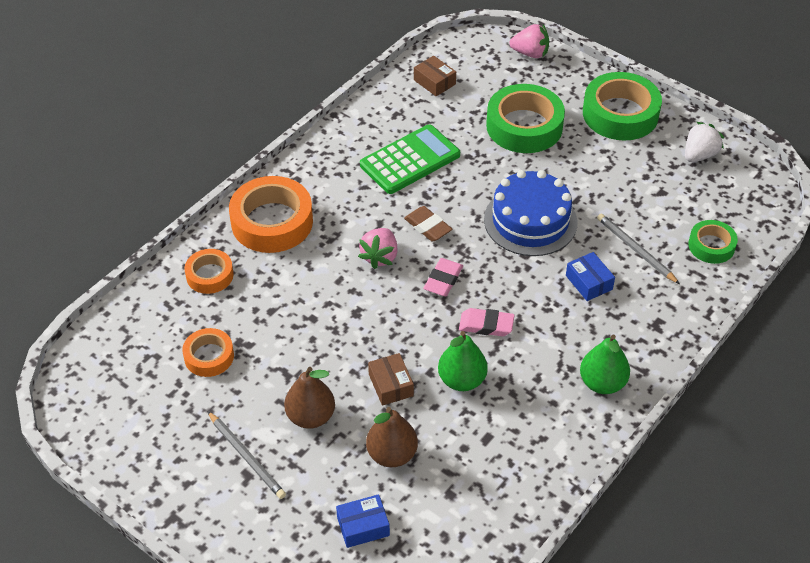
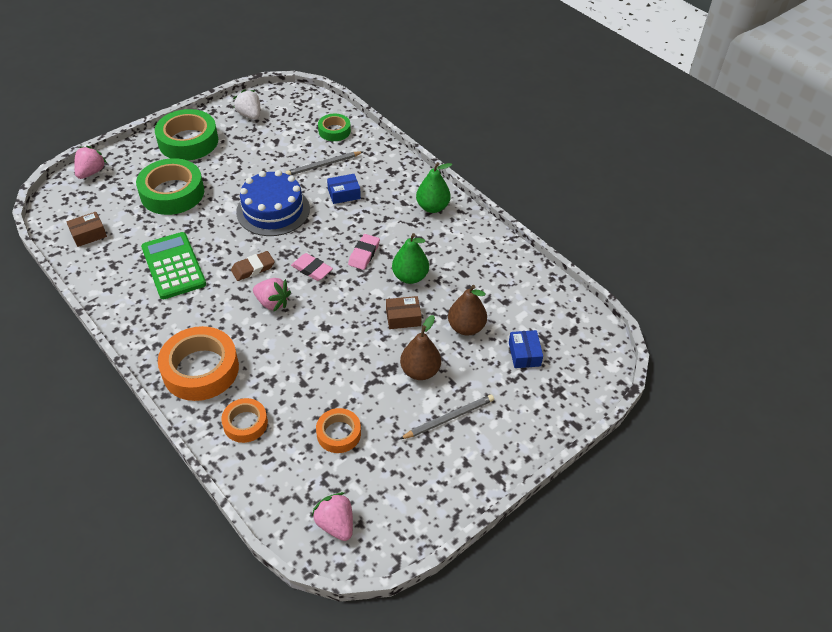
camera: 80 degrees left, 0 degrees up
(98, 377) = (335, 524): none -> pink strawberry

